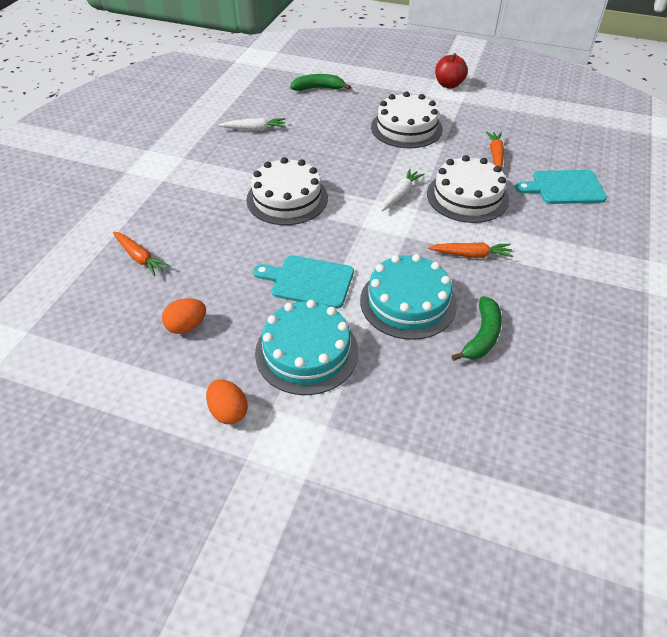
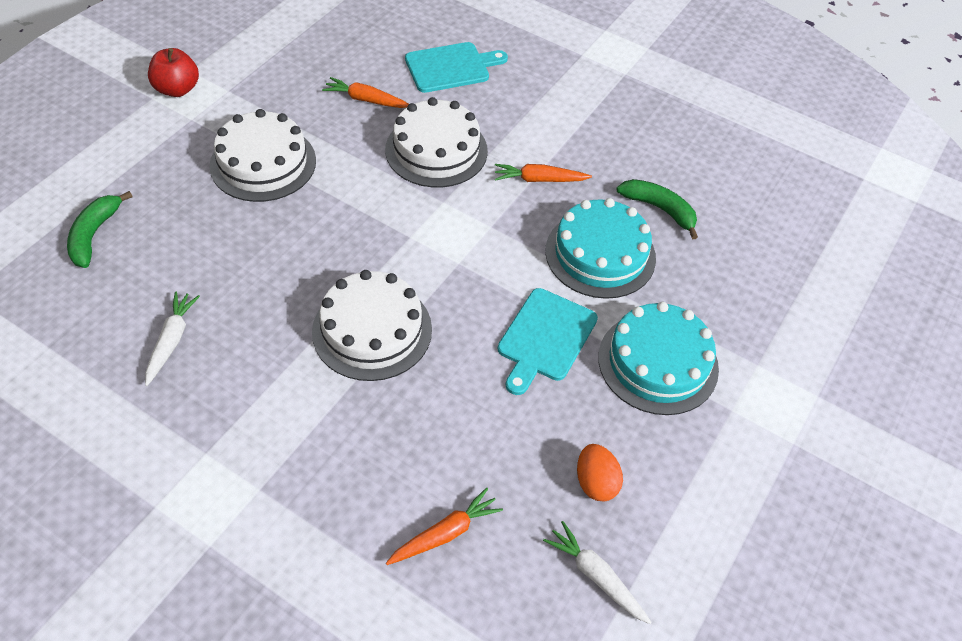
camera: 80 degrees left, 5 degrees up
(228, 411) = (733, 452): orange egg -> none
(400, 194) = (409, 209): white carrot -> white carrot (596, 576)
(471, 255) = (539, 180): orange carrot -> orange carrot turned 105 degrees counterclockwise
(564, 187) = (451, 67): turquoise cutting board -> turquoise cutting board turned 120 degrees counterclockwise

